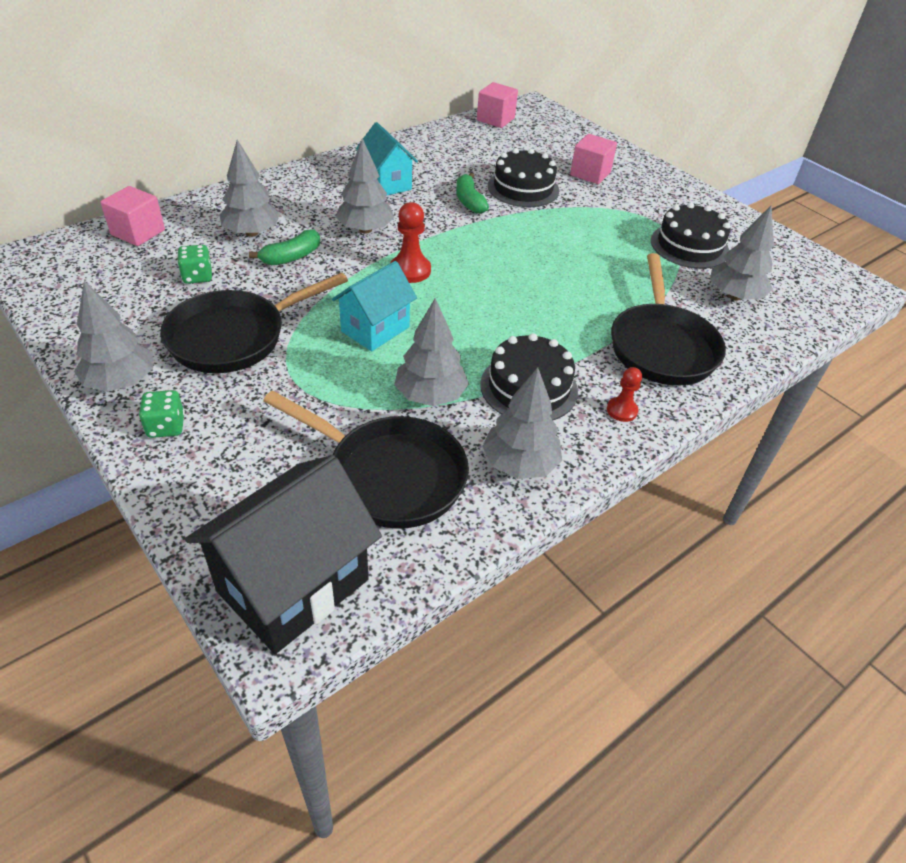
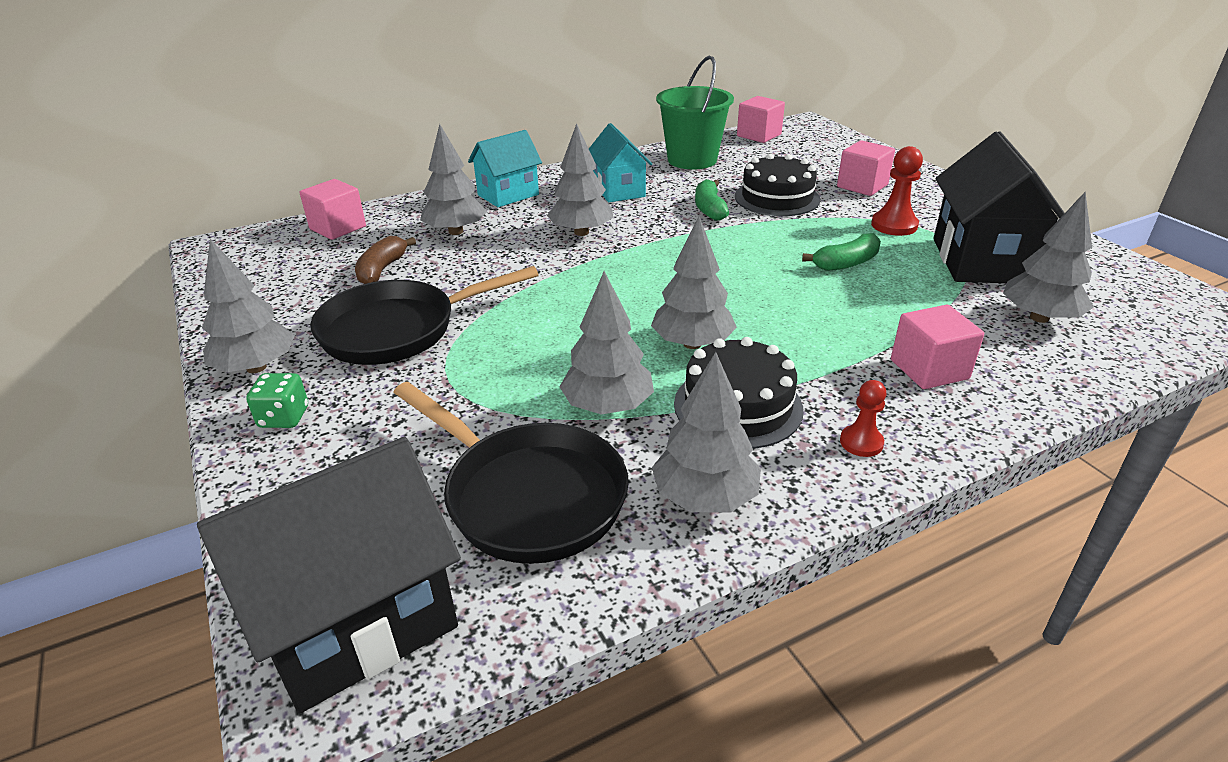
camera: 15 degrees right, 10 degrees down
(197, 276) = (382, 270): green dice -> brown banana
(291, 257) = (490, 255): green banana -> green banana (846, 263)
(375, 329) = (562, 330): turquoise house -> turquoise house (508, 195)
(410, 270) = (621, 273): red pawn -> red pawn (894, 225)
(443, 148) = (692, 160): none -> green bucket
(483, 335) = (692, 343): none -> grey tree
(661, 346) = (929, 369): black pan -> pink cube
(689, 246) = (981, 261): black cake -> black house

